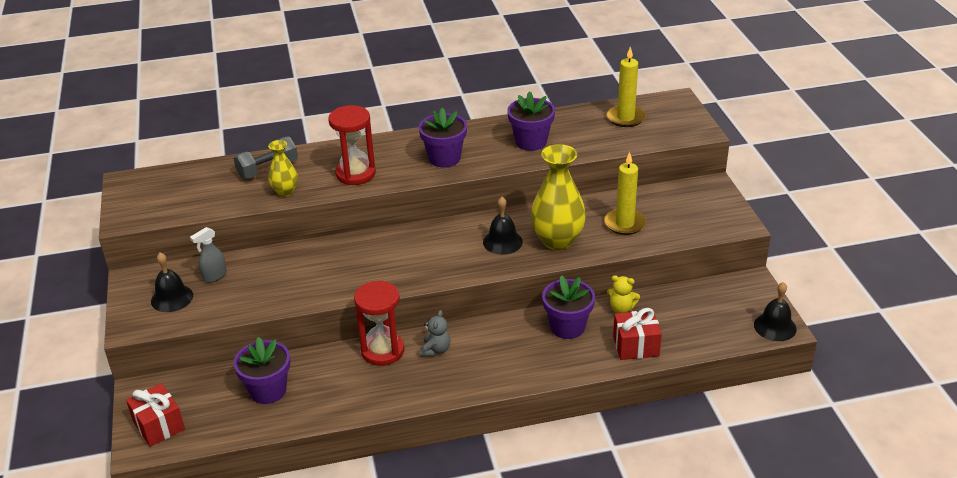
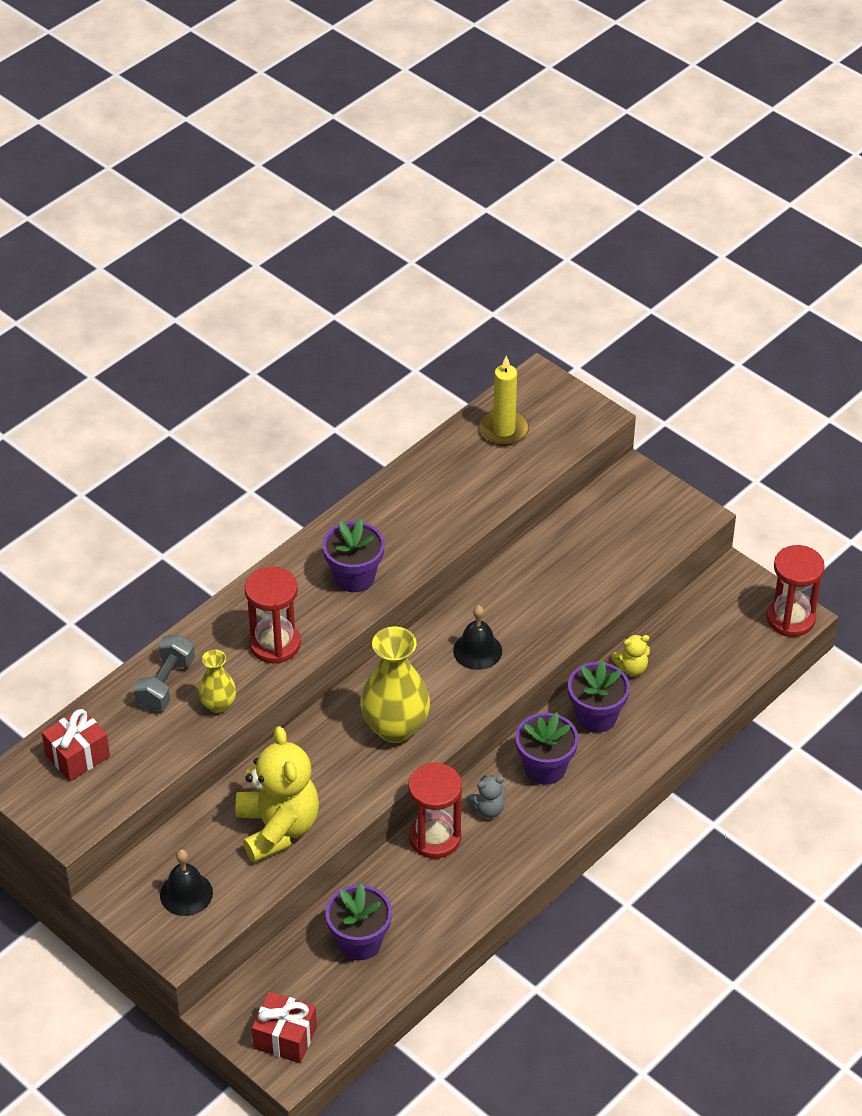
camera: 35 degrees left, 10 degrees up
(214, 276) = (205, 845): grey spray bottle -> none
(267, 287) = (278, 828): none -> yellow teddy bear
(435, 350) = (488, 809): grey teddy bear -> grey teddy bear turned 90 degrees clockwise
(531, 142) = (429, 511): purple flower pot -> purple flower pot (545, 768)
(557, 240) = (532, 622): yellow vase -> yellow vase (395, 728)
(624, 223) = (583, 567): yellow candle -> none
(636, 346) = (678, 706): red gift -> red gift (77, 756)
(775, 327) = (790, 618): black bell -> red hourglass

